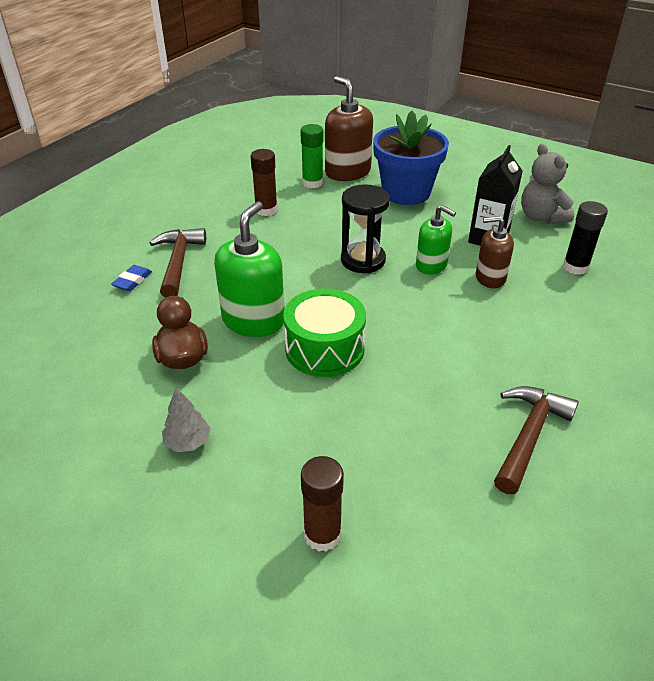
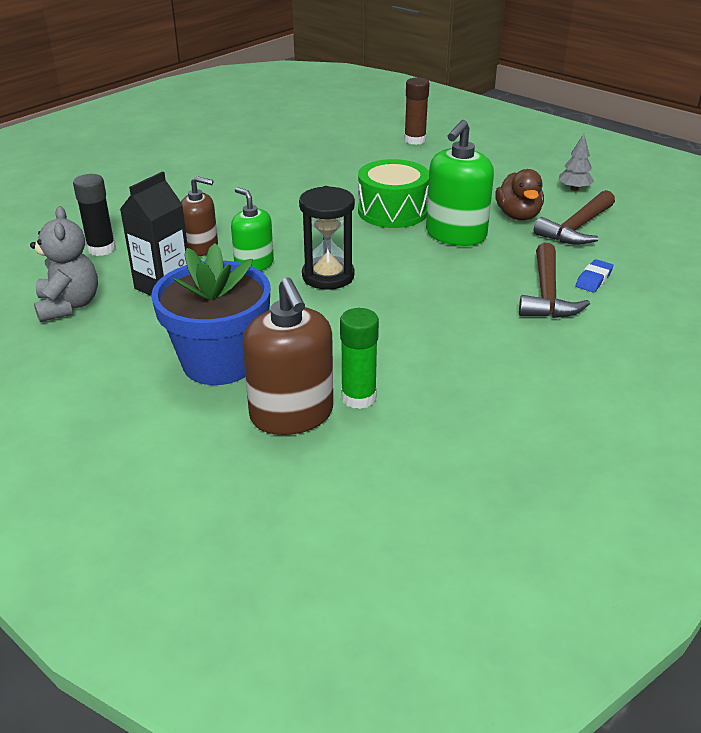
camera: 170 degrees left, 5 degrees down
(188, 442) = (501, 175): grey tree -> grey tree (574, 189)
(266, 210) = (438, 354): brown glue stick -> none
(528, 435) = (264, 160): brown hammer -> brown hammer (576, 228)

